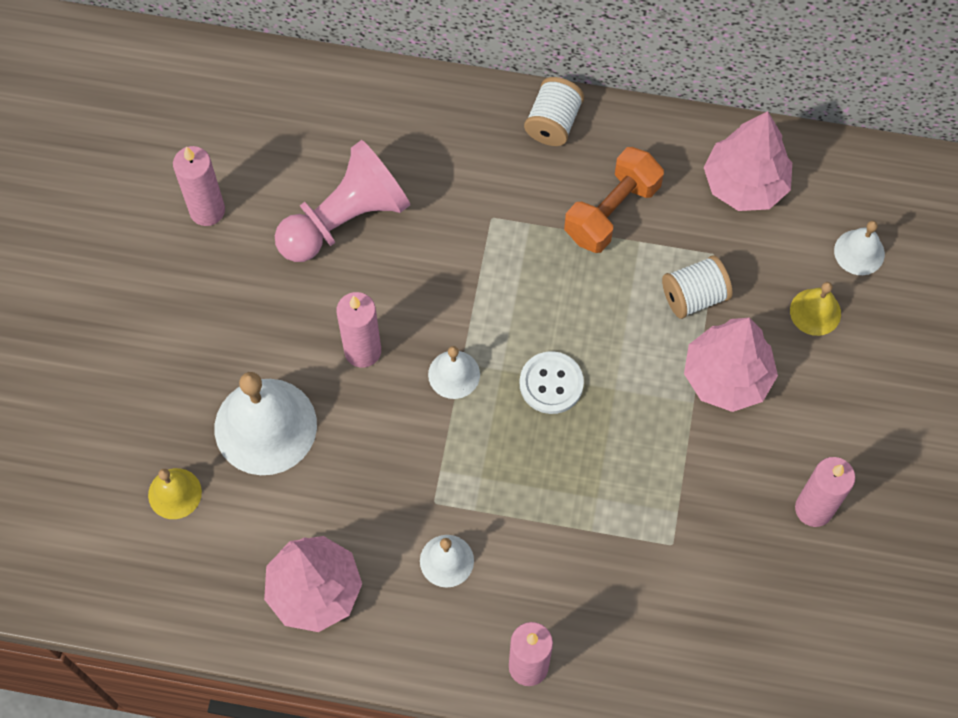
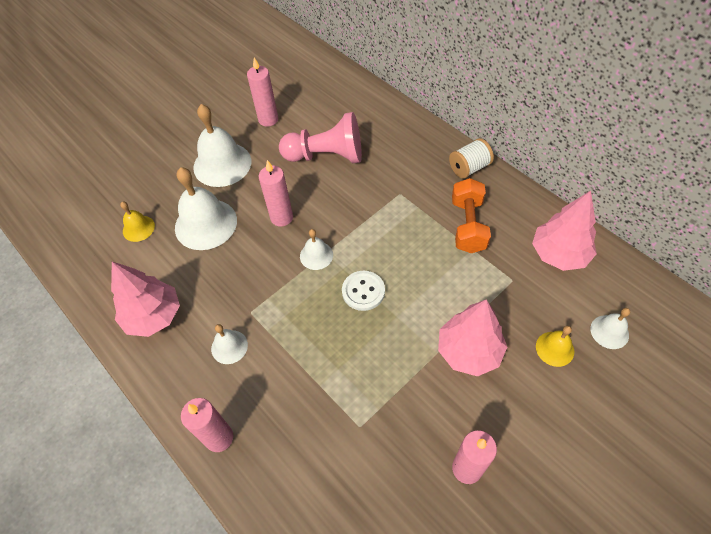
camera: 40 degrees right, 10 degrees down
(204, 324) = (222, 164): none -> white bell
(612, 211) = (468, 225): orange dumbbell -> orange dumbbell turned 75 degrees counterclockwise
(694, 296) = (483, 295): white spool -> none

